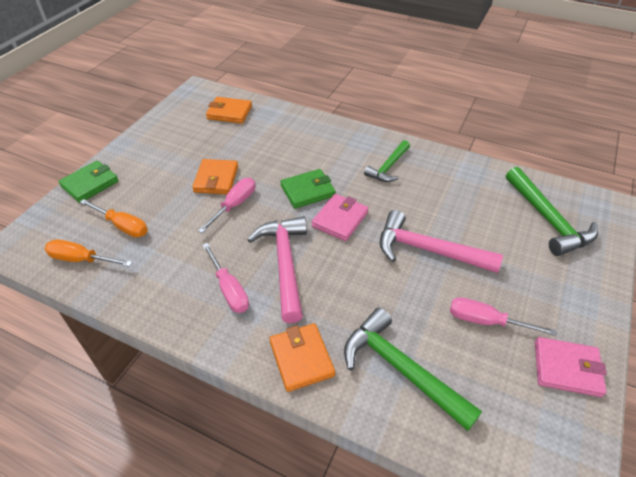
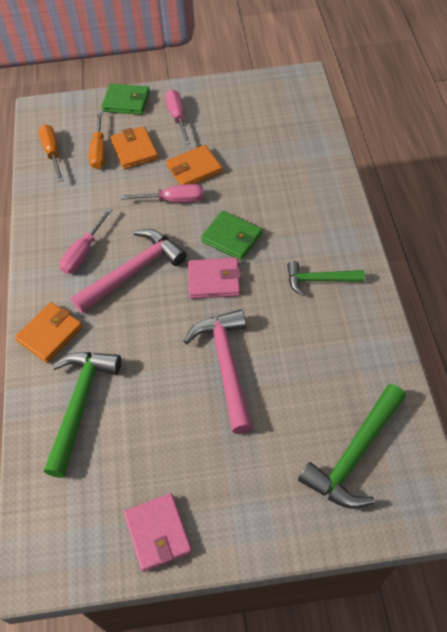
camera: 60 degrees right, 10 degrees up
(229, 112) = (290, 120): orange wallet -> orange wallet (134, 150)
(486, 321) = (170, 447): pink screwdriver -> pink screwdriver (177, 117)

